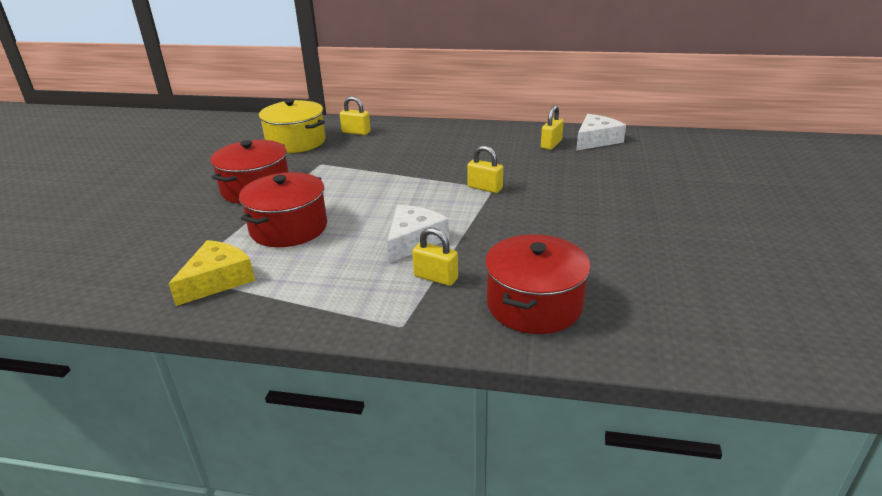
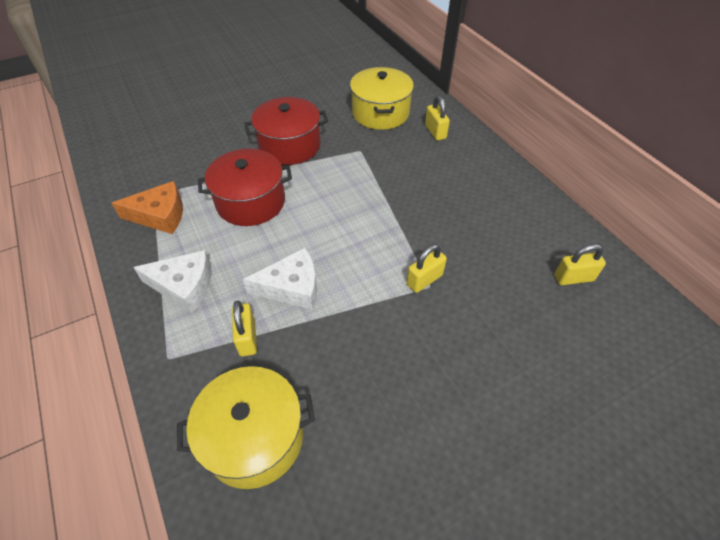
camera: 50 degrees right, 20 degrees up
(217, 280) = (160, 215): yellow cheese -> orange cheese
(485, 188) = (424, 280): yellow padlock -> yellow padlock turned 60 degrees clockwise
(534, 304) = (254, 437): red pot -> yellow pot
(596, 140) = (632, 312): white cheese -> white cheese (184, 286)

